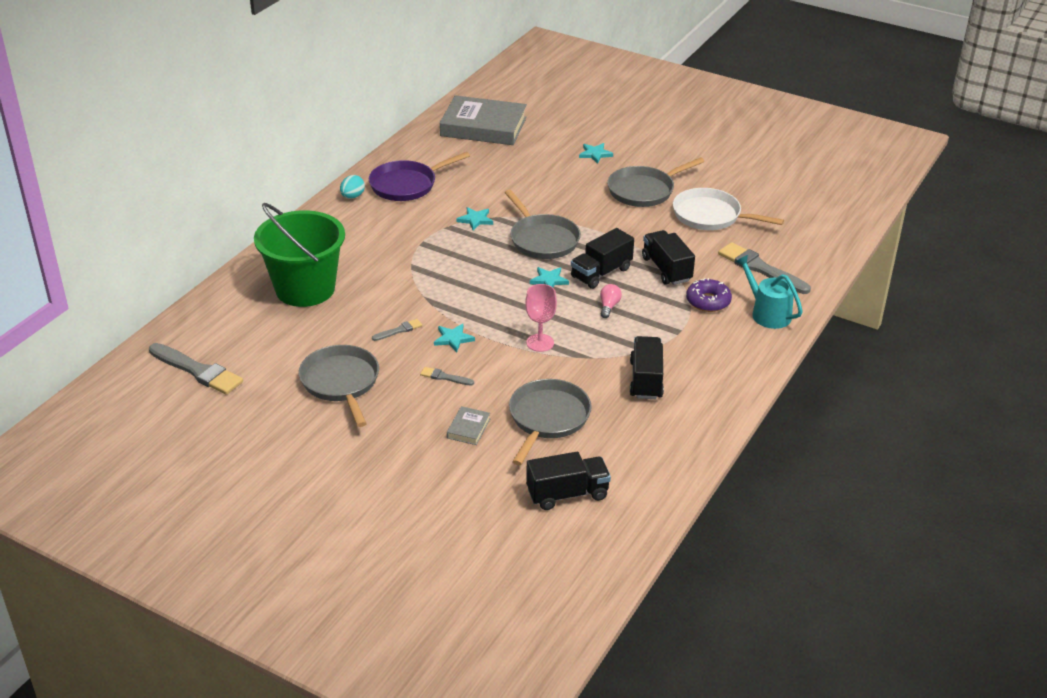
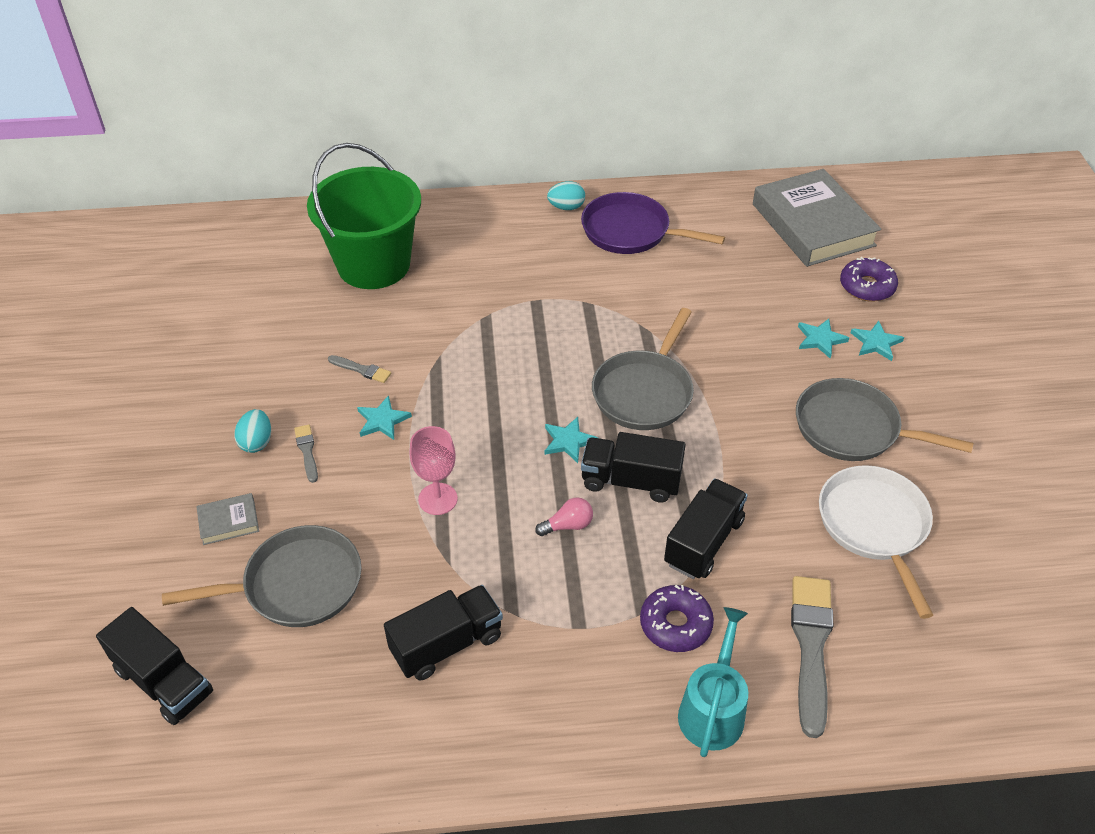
camera: 55 degrees right, 10 degrees up
(197, 371) = (183, 270): grey brush -> none
(341, 383) = (236, 377): grey pan -> none
(412, 394) = (256, 442): none -> turquoise egg
(475, 220) = (623, 317): turquoise star -> turquoise star (820, 339)
(552, 136) = (867, 286): none -> purple donut

